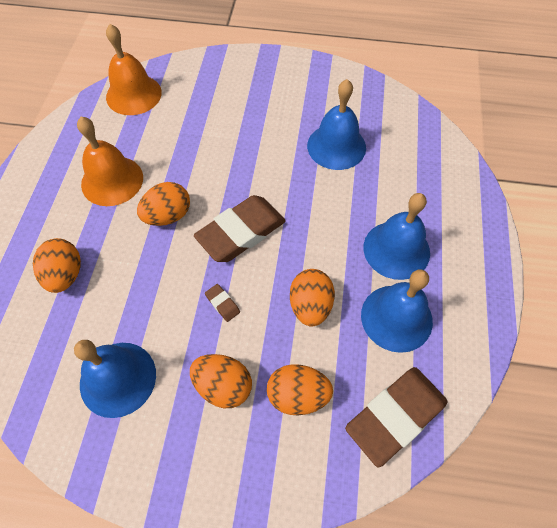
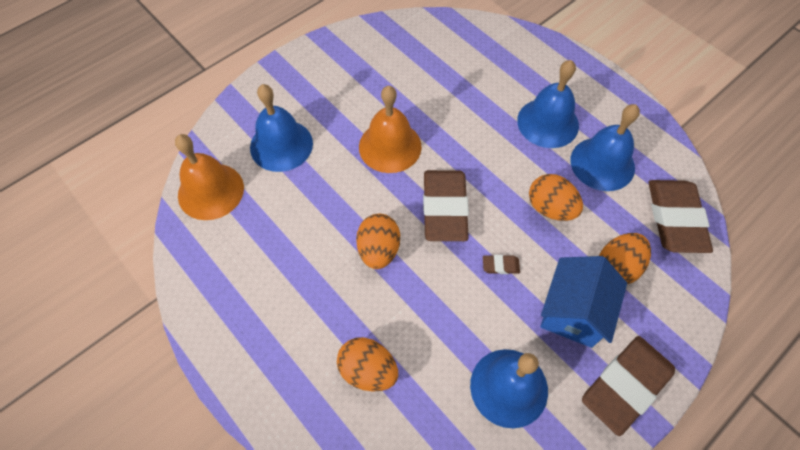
camera: 50 degrees left, 0 degrees up
(112, 180) = (297, 270): orange bell -> orange bell (390, 146)
(185, 472) = (625, 385): none -> brown eraser
(223, 386) = (573, 312): orange egg -> blue house
(336, 146) = (421, 90): blue bell -> blue bell (281, 145)

